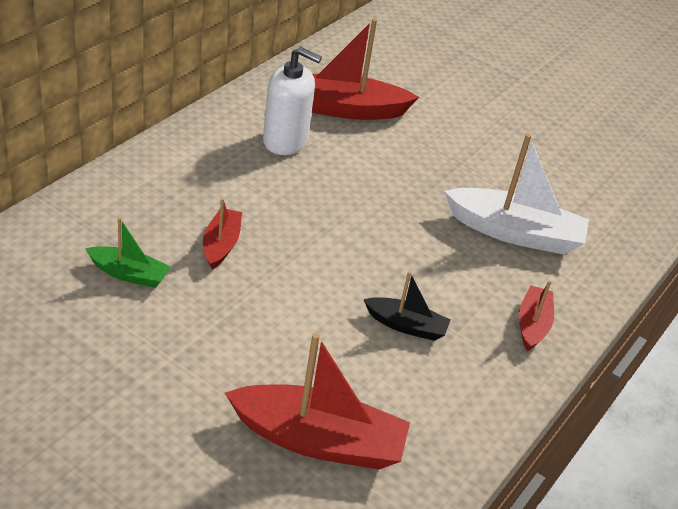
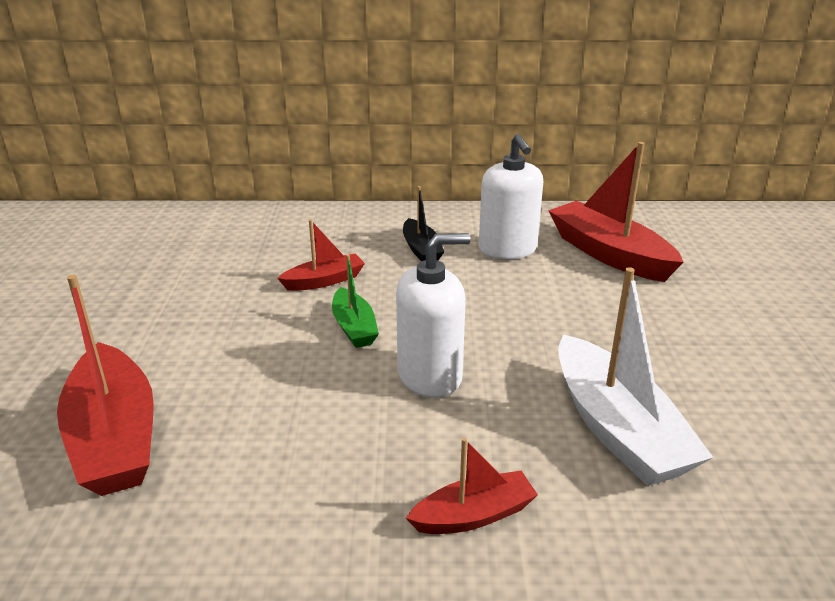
camera: 60 degrees right, 10 degrees down
(129, 274) = (236, 263): green boat -> green boat (354, 327)
(398, 267) = (430, 376): none -> white soap dispenser
(406, 325) = (346, 419): black boat -> black boat (421, 250)

